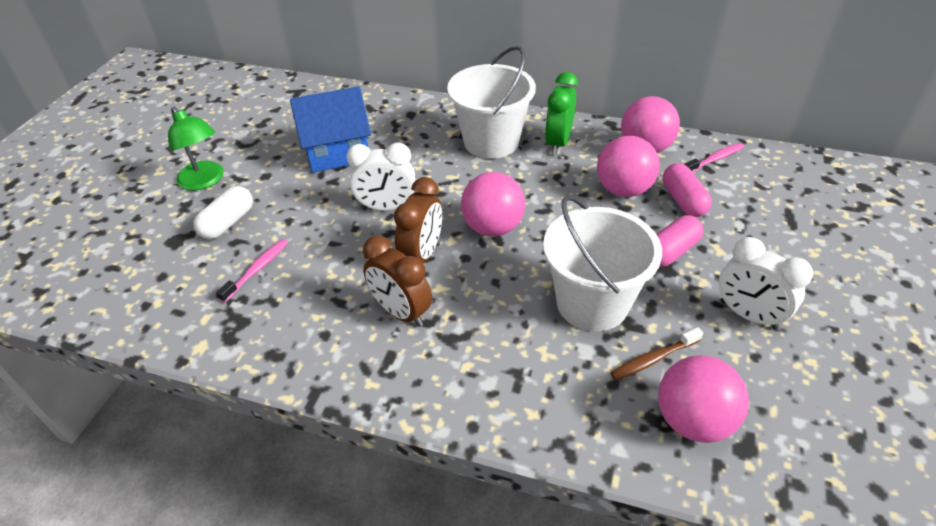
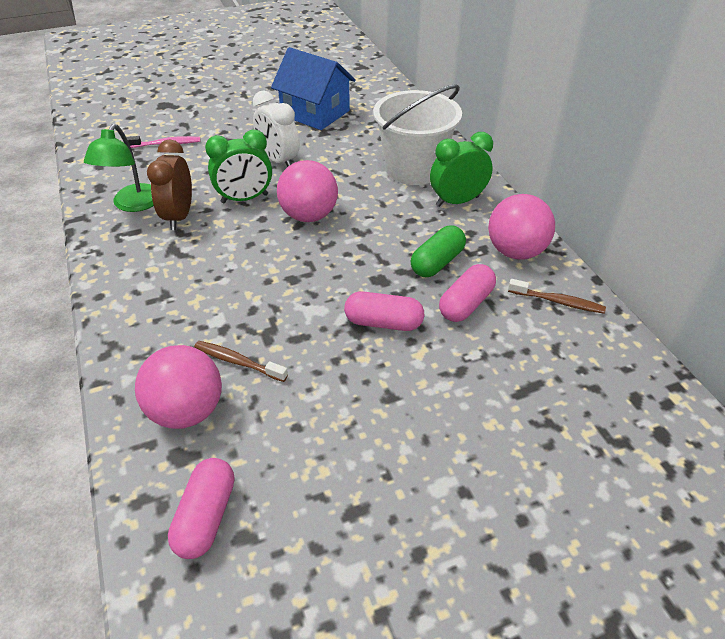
camera: 50 degrees right, 0 degrees up
(205, 181) = (227, 85): green lamp -> green lamp (133, 204)
(228, 223) = (198, 112): white capsule -> none
(422, 255) = (244, 199): brown clock -> green clock
(592, 303) = (272, 302): white bucket -> none
(623, 190) = (437, 262): pink ball -> green capsule
(715, 159) = (558, 302): pink toothbrush -> brown toothbrush
(748, 315) = (347, 403): white clock -> none
(825, 457) = (206, 516): none -> pink capsule

